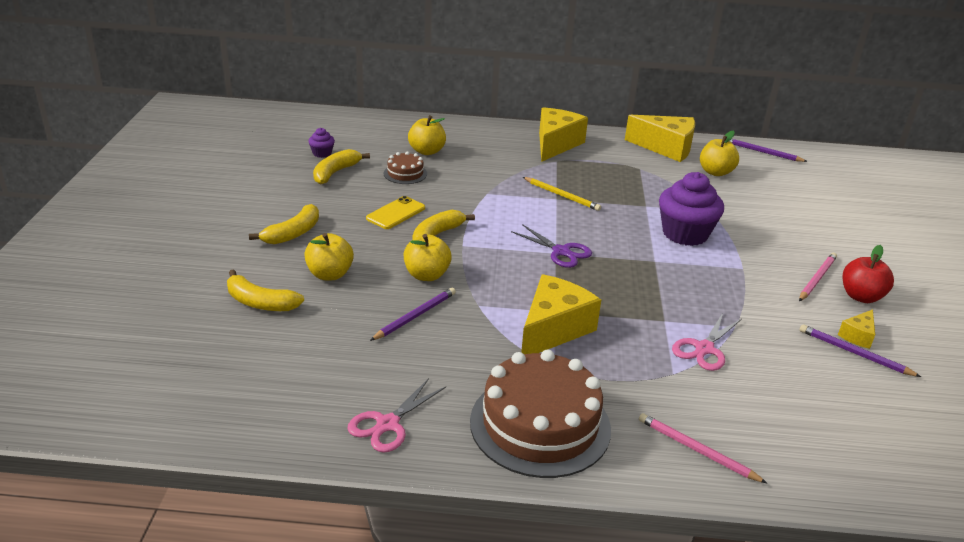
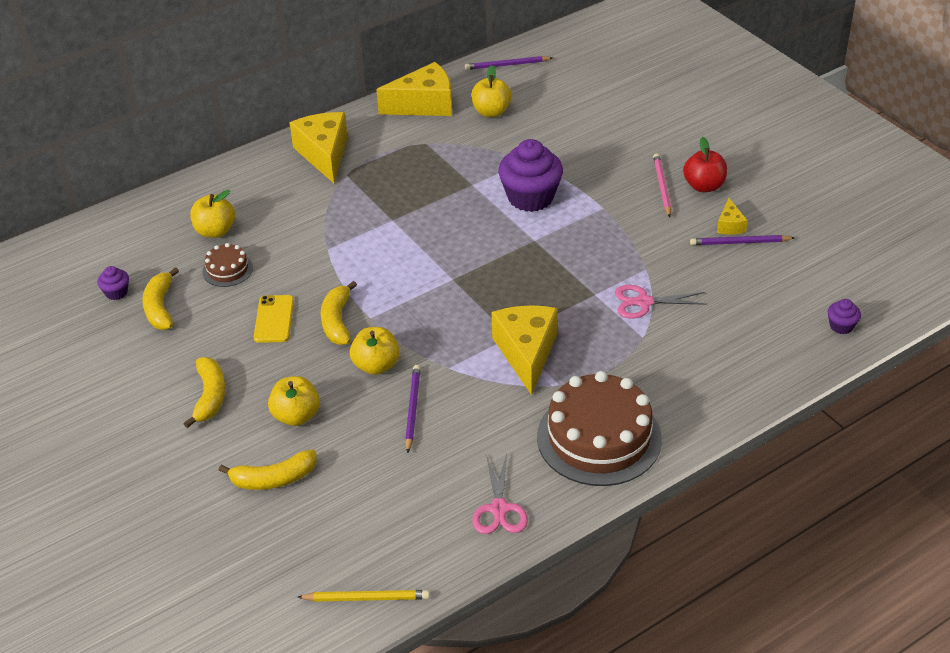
camera: 35 degrees left, 10 degrees up
(561, 252) = (455, 275): purple scissors -> none
(562, 195) = (393, 213): yellow pencil -> yellow pencil (366, 598)
(697, 450) = (712, 389): pink pencil -> none
(704, 349) = (644, 302): pink scissors -> pink scissors turned 90 degrees clockwise
(904, 477) = (841, 326): none -> purple cupcake

